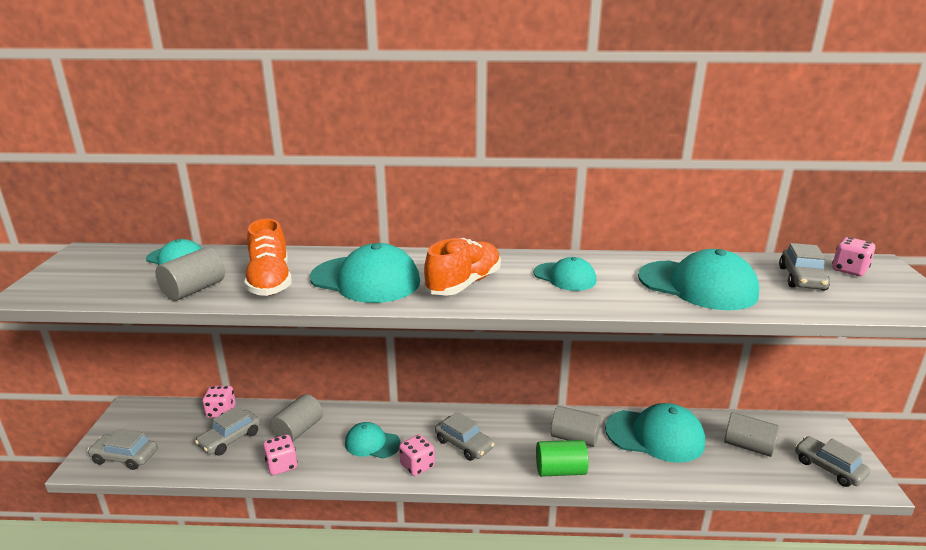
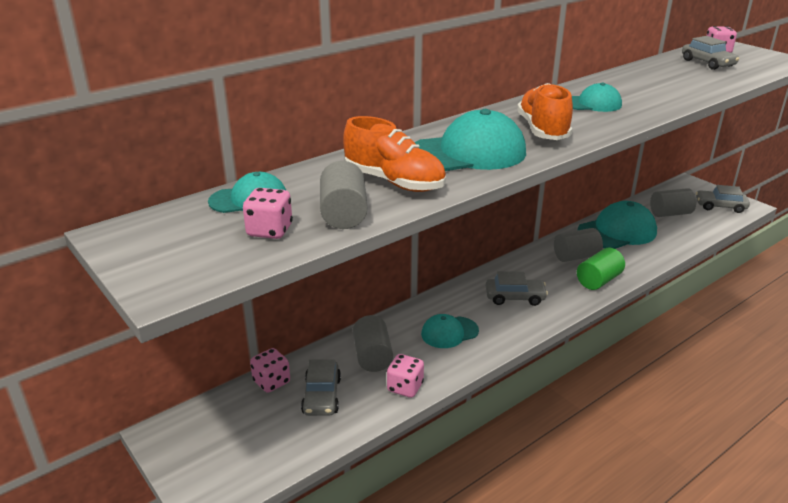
camera: 40 degrees left, 5 degrees up
(125, 457) = (240, 469): grey car -> none
(417, 466) = (507, 328): pink dice -> pink dice (269, 231)
(697, 285) = (671, 84): turquoise cap -> none

